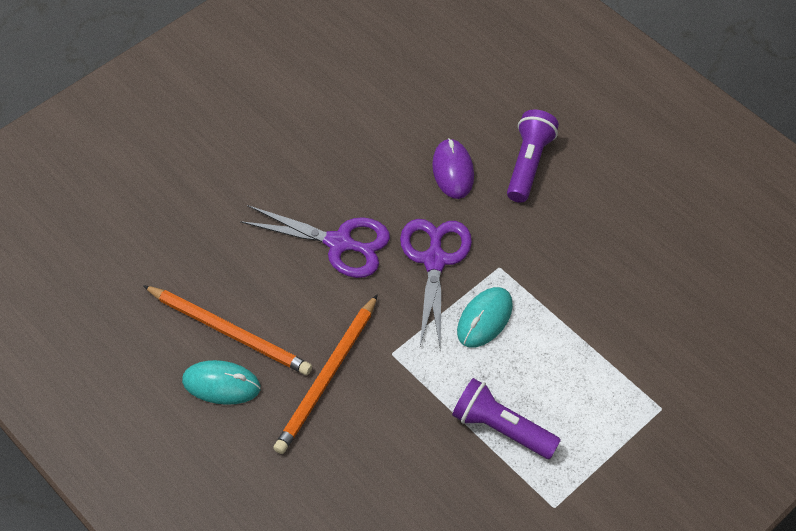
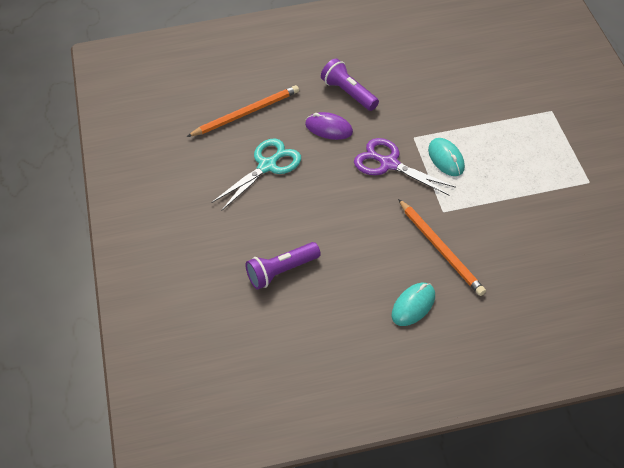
camera: 55 degrees left, 5 degrees down
(229, 332) = (376, 286): orange pencil -> orange pencil (246, 113)
(339, 243) = (345, 203): purple scissors -> none
(350, 139) = (267, 166): none -> turquoise scissors
(501, 428) = (525, 183): purple flashlight -> purple flashlight (281, 272)

